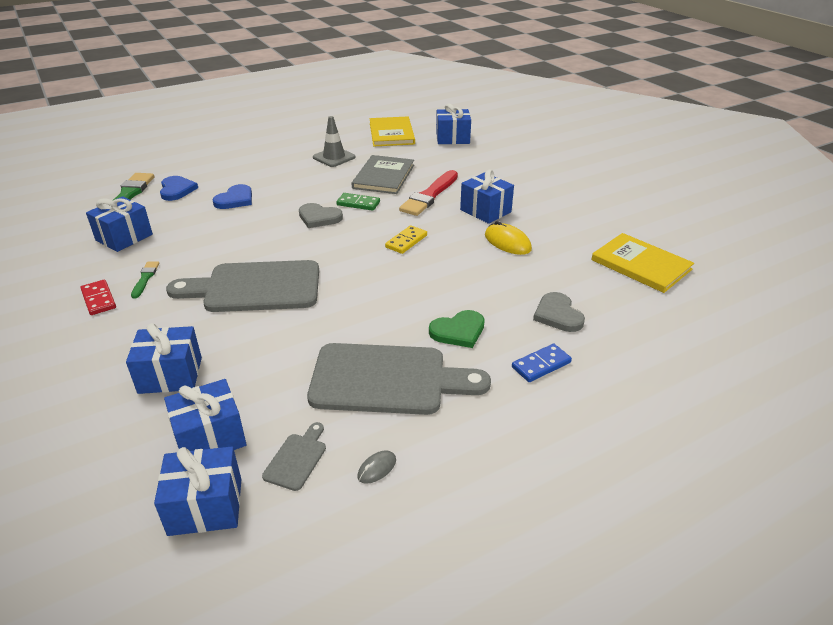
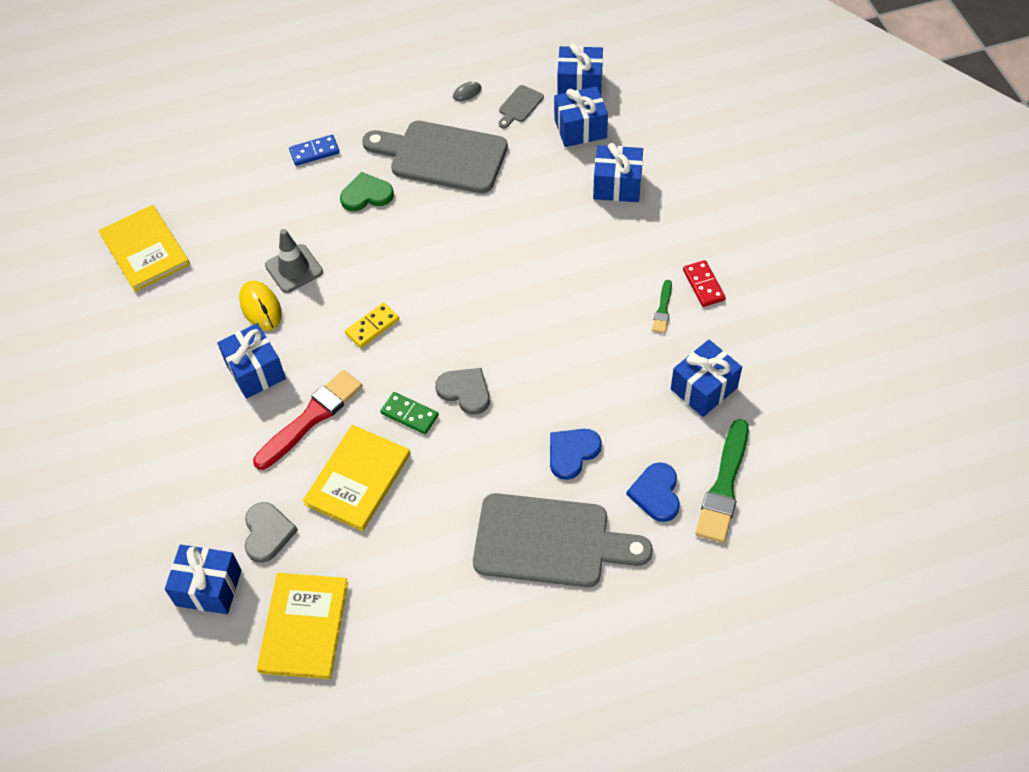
camera: 165 degrees left, 20 degrees up
(255, 287) = (546, 277): grey cutting board -> grey cutting board (550, 541)
(334, 157) = (419, 553): grey traffic cone -> grey traffic cone (294, 269)
(383, 176) = (358, 479): grey book -> yellow book
(558, 315) = (269, 199): grey heart -> grey heart (267, 533)

